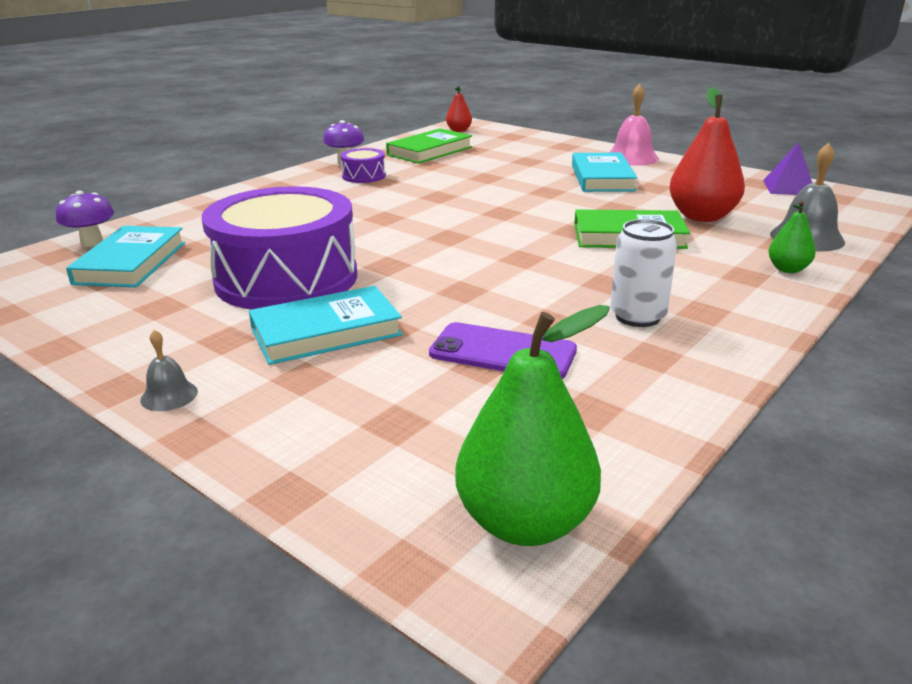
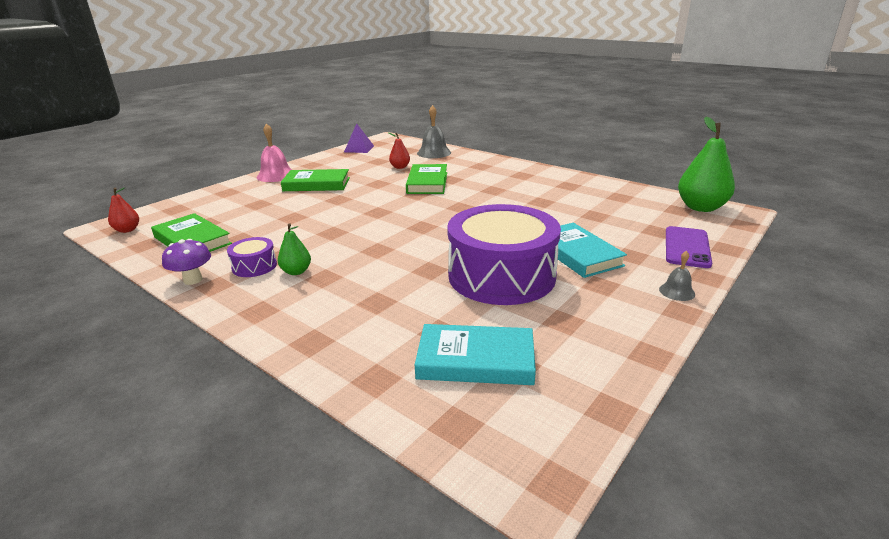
camera: 90 degrees left, 0 degrees up
(92, 242) = (417, 406): purple mushroom -> none
(502, 352) = (579, 211): purple phone -> purple phone (687, 247)
(602, 178) = (316, 184): turquoise book -> green book
(637, 316) = (531, 186): white can -> none
(702, 217) = (400, 167): red pear -> red pear, size x0.52
(787, 269) = (472, 159): green pear -> green pear (296, 271)

